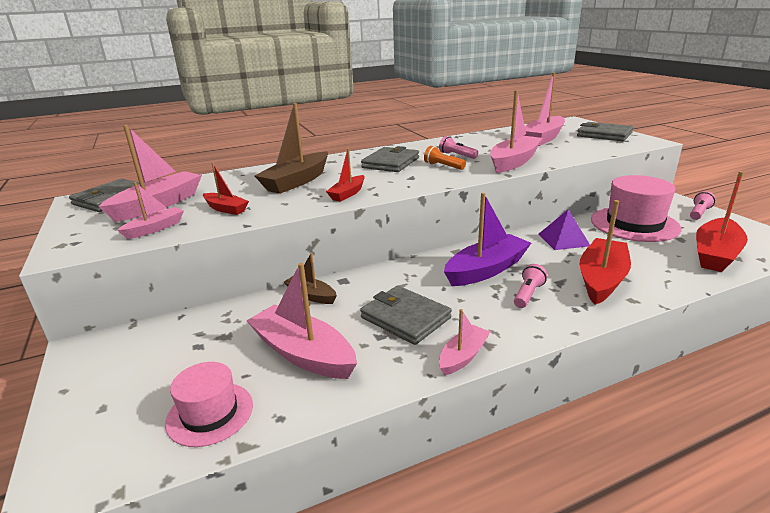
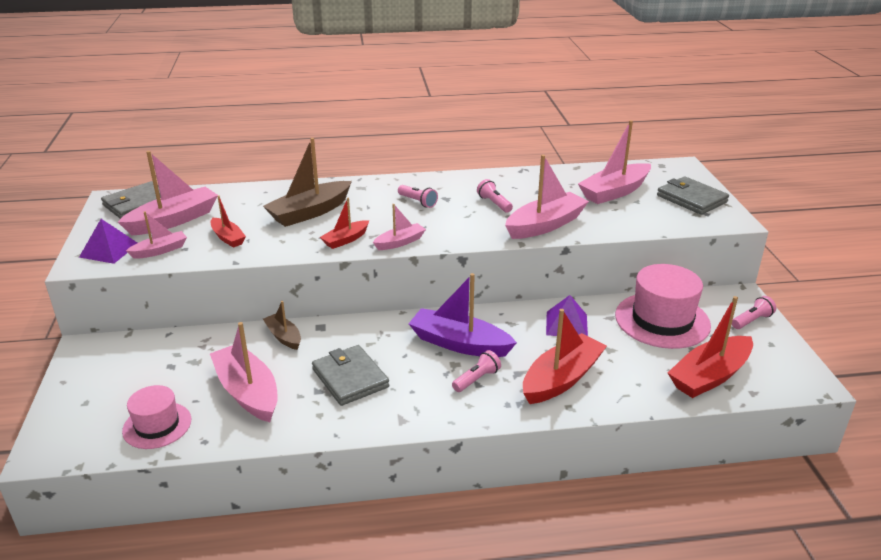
camera: 15 degrees right, 5 degrees up
(93, 237) = (109, 250): none -> purple pyramid
(391, 163) = (418, 202): grey wallet -> pink flashlight
(443, 166) = (466, 218): orange flashlight -> none
(463, 356) = (373, 425): pink boat -> pink boat (400, 242)
(486, 270) = (459, 344): purple boat -> purple boat turned 135 degrees counterclockwise

